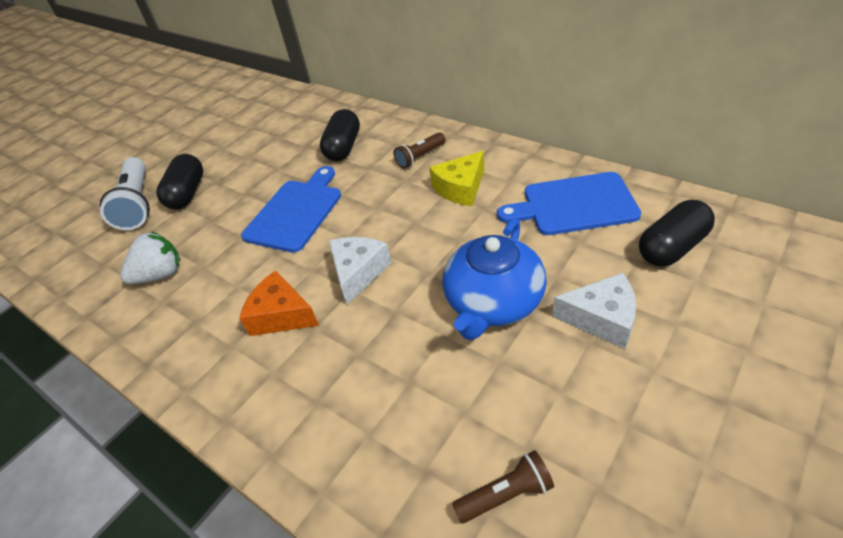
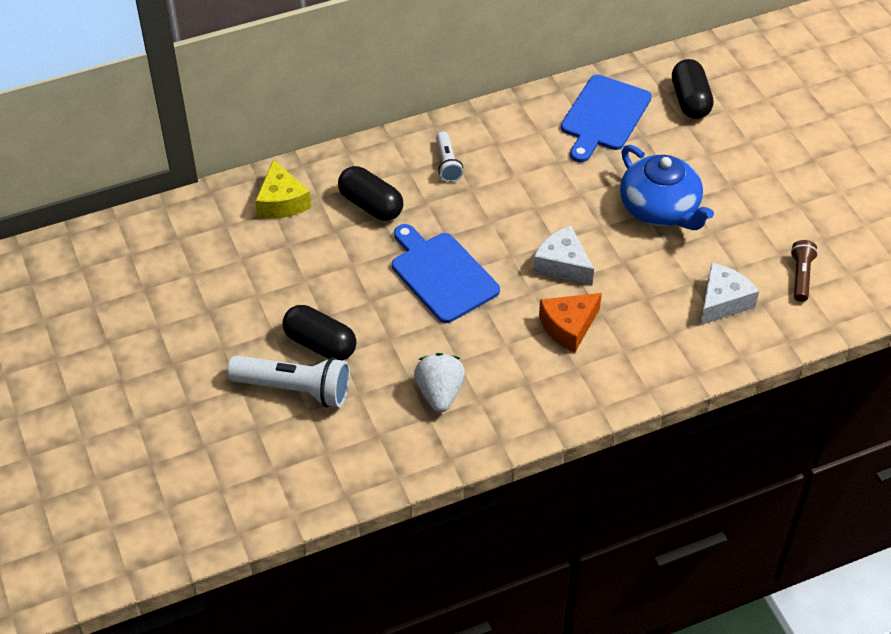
camera: 65 degrees left, 5 degrees up
(420, 157) = (447, 164): brown flashlight -> white flashlight
(461, 188) = (519, 162): yellow cheese -> yellow cheese (282, 202)
(601, 318) = (718, 169): white cheese -> white cheese (722, 301)

